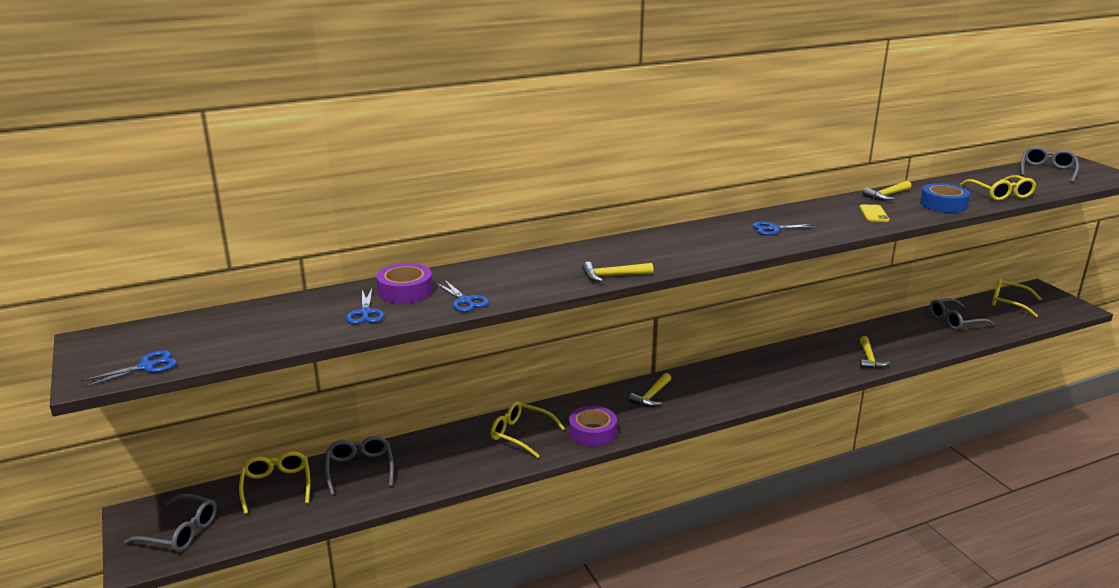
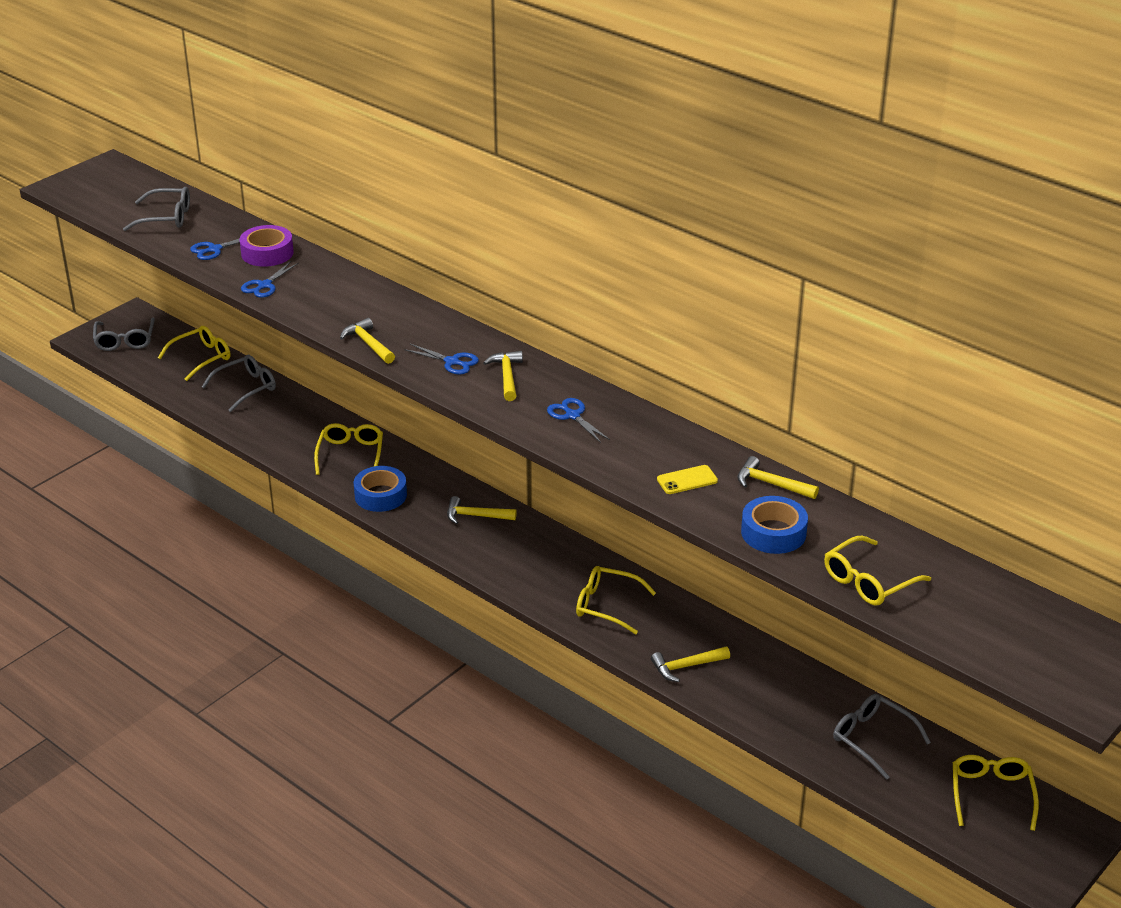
camera: 65 degrees right, 10 degrees up
(146, 367) = (82, 199): blue scissors -> blue scissors (452, 362)
(592, 432) = (380, 495): purple tape -> blue tape
(704, 238) = (507, 376): none -> yellow hammer
(791, 370) = (607, 605): none -> yellow glasses
(1047, 171) = (1036, 626): grey glasses -> grey glasses (166, 217)

